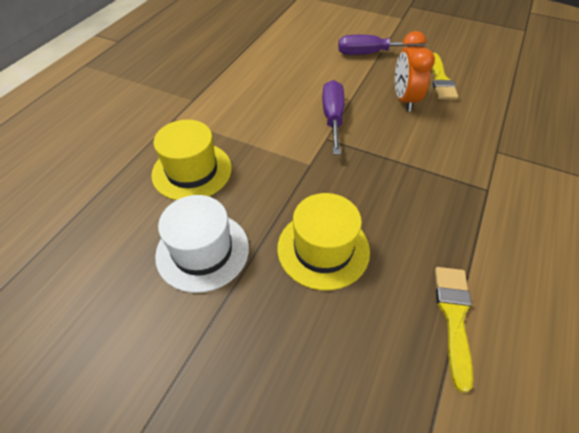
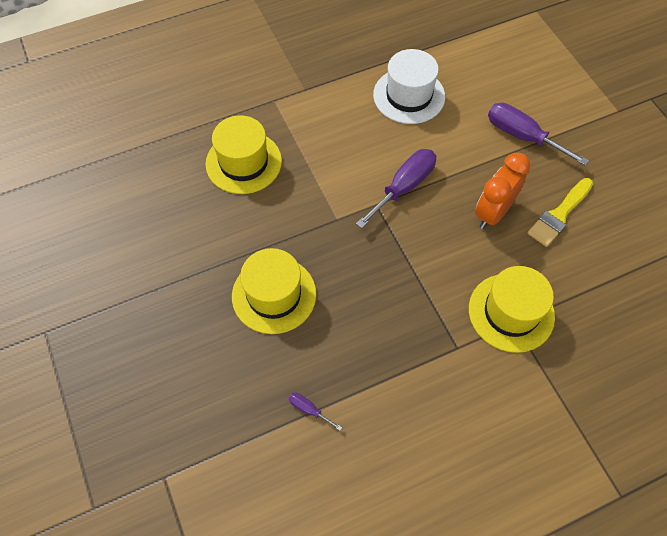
camera: 40 degrees right, 10 degrees up
(202, 251) = (194, 235): white hat -> white hat (409, 96)
(453, 317) = (309, 409): yellow brush -> purple screwdriver
(487, 146) = (511, 312): none -> yellow hat

